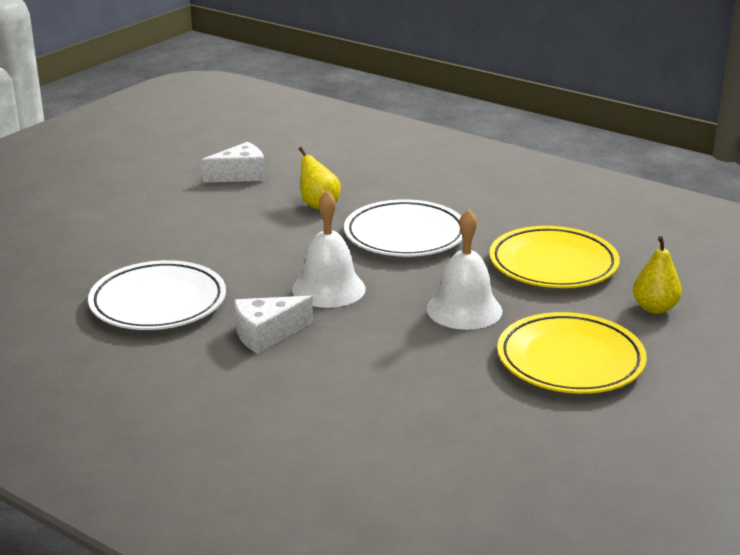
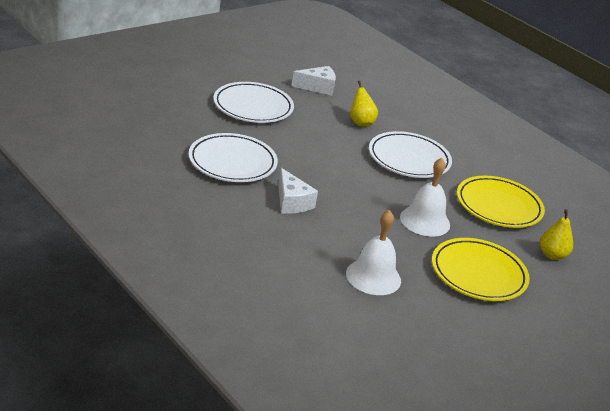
camera: 10 degrees right, 5 degrees up
(159, 222) = (253, 107): none -> white plate
(266, 334) = (292, 202): white cheese -> white cheese turned 105 degrees counterclockwise
(328, 289) = (343, 182): white bell -> white bell (373, 277)

